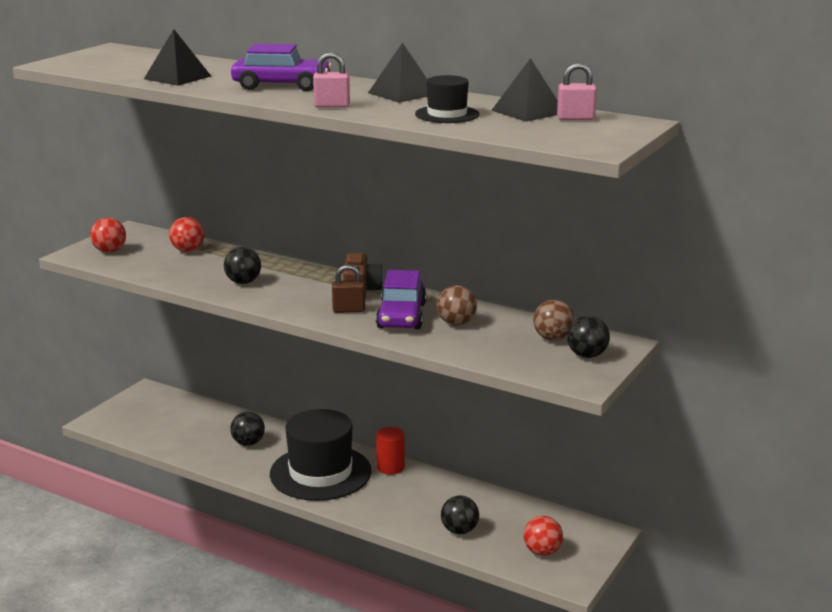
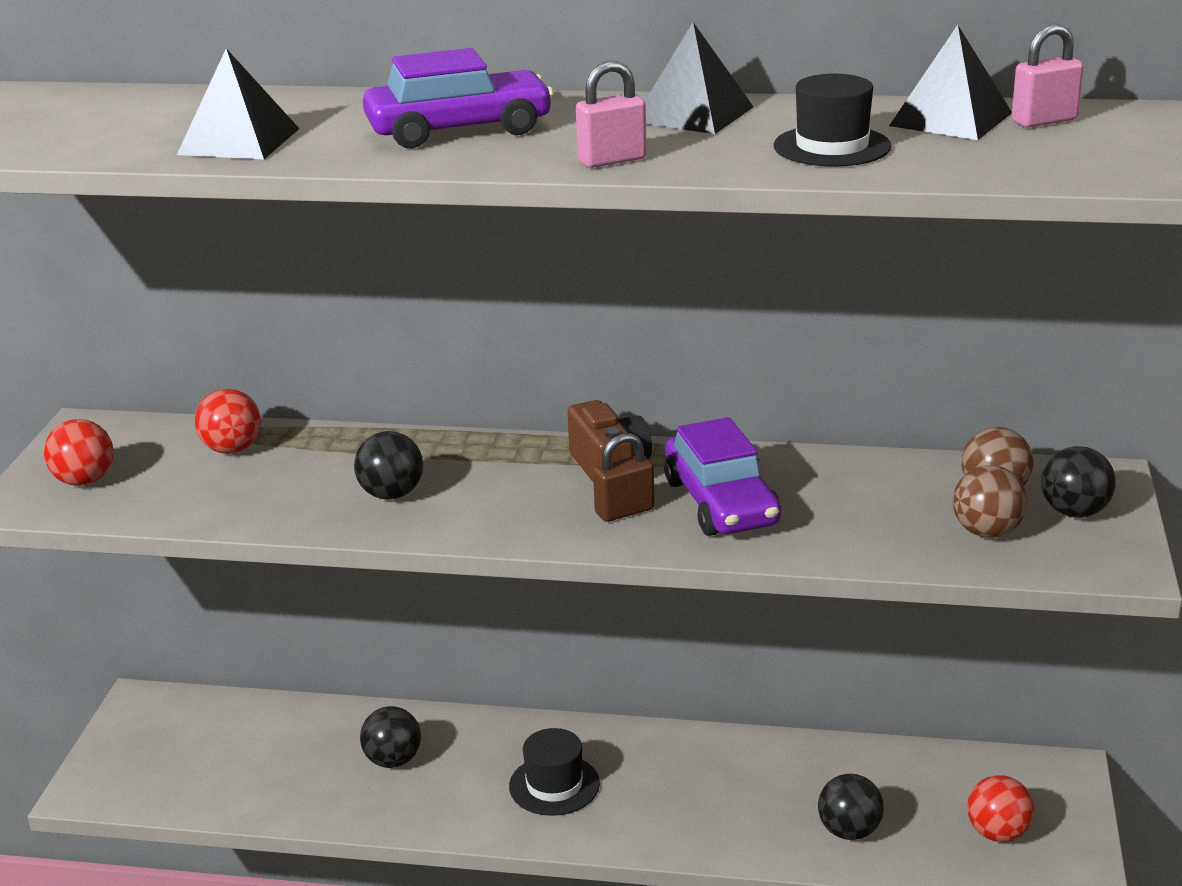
camera: 20 degrees left, 5 degrees up
(320, 473) = (554, 785): black hat -> black hat, size x0.51
(390, 467) = (659, 743): red cylinder -> none
(456, 323) = (821, 497): brown ball -> brown ball (987, 532)

